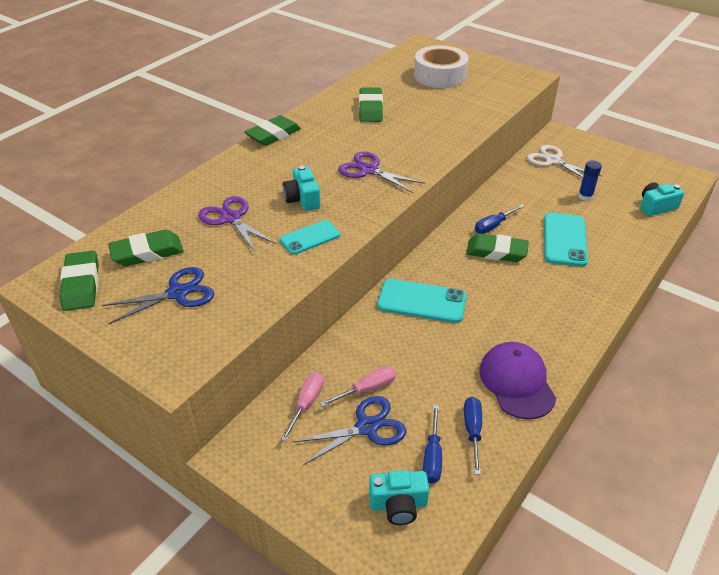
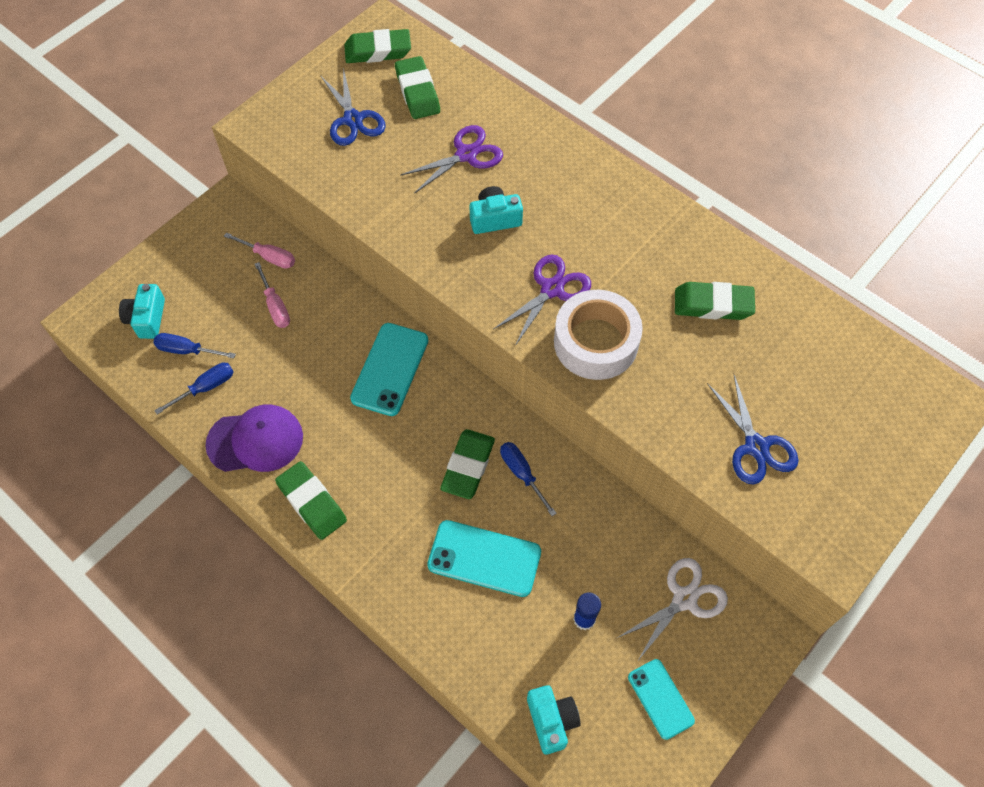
camera: 95 degrees right, 20 degrees up
(273, 135) = (642, 191): green eraser -> green eraser (312, 502)
(310, 237) = (422, 224): turquoise phone -> turquoise phone (660, 698)
(367, 427) = (231, 302): blue scissors -> blue scissors (756, 447)
(440, 75) = (827, 412): white tape -> white tape (595, 342)
(472, 431) = (205, 388): blue screwdriver -> blue screwdriver turned 45 degrees counterclockwise

